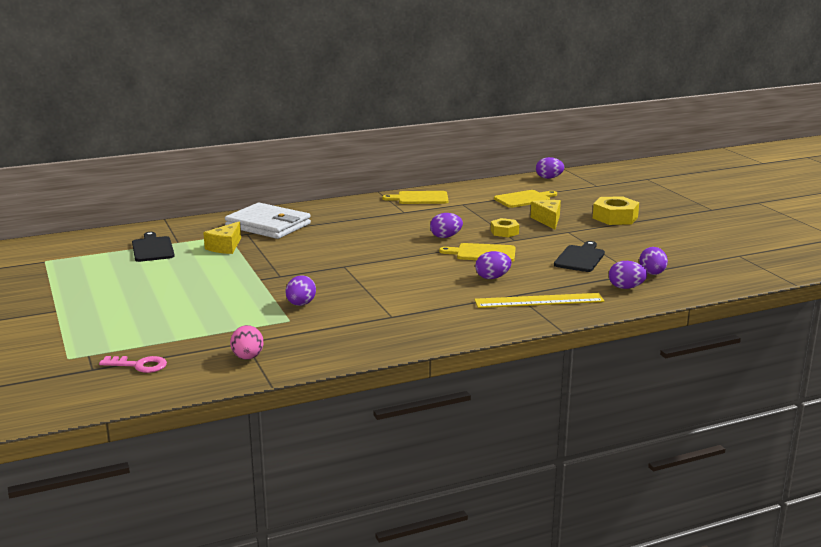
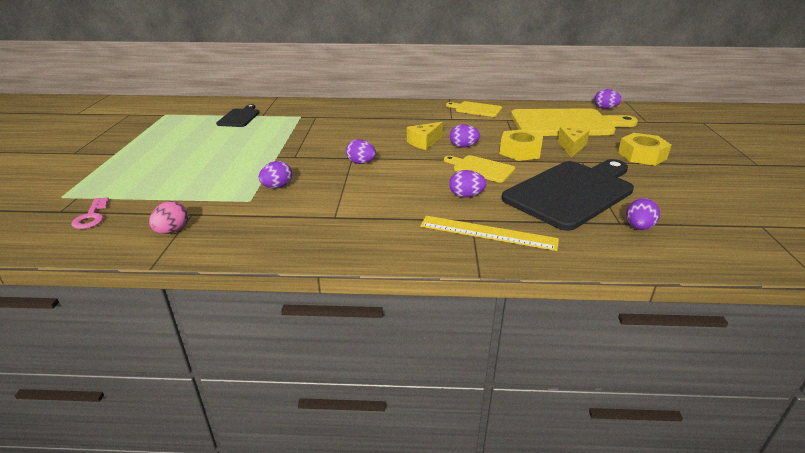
camera: 25 degrees right, 10 degrees up
(139, 365) = (91, 216): pink key -> pink key turned 45 degrees clockwise
(225, 247) = (287, 125): yellow cheese -> yellow cheese (424, 142)
(268, 225) = (337, 113): white wallet -> none
(504, 232) = (520, 151): yellow nut -> yellow nut, size x1.63
(524, 199) = (566, 123): yellow cutting board -> yellow cutting board, size x2.04
(580, 258) = (571, 192): black cutting board -> black cutting board, size x2.04
(626, 287) = (595, 238): purple egg -> purple egg (361, 163)

